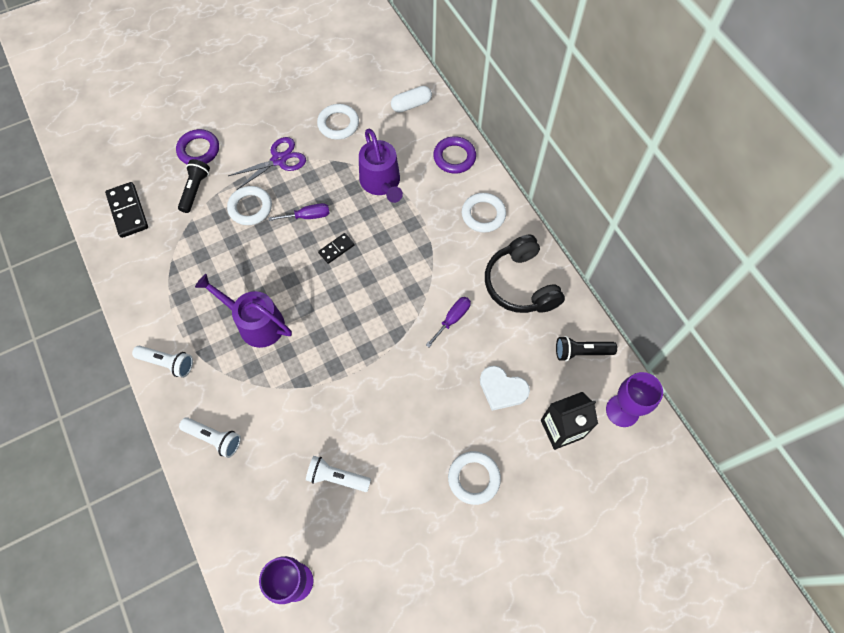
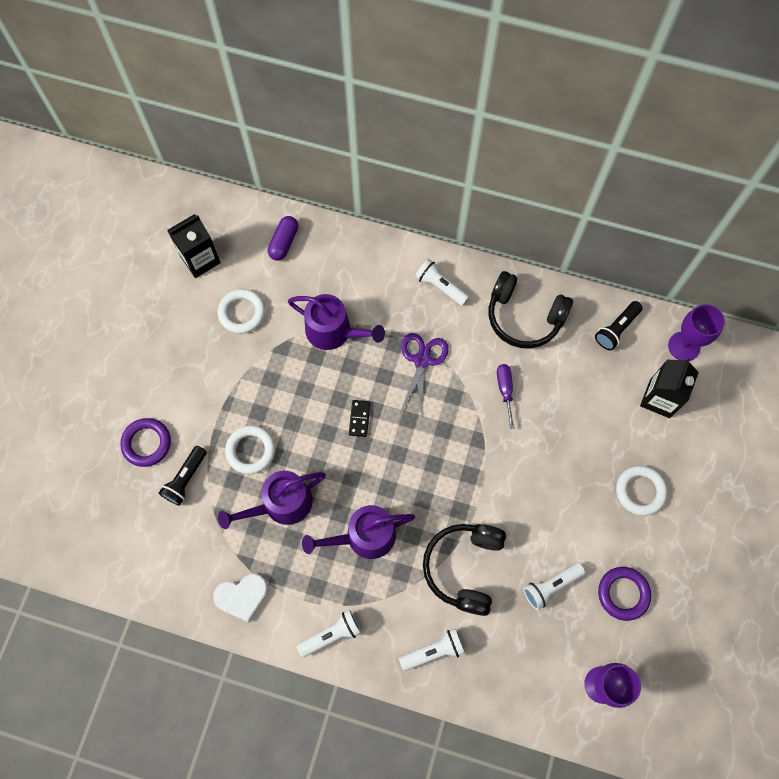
camera: 45 degrees left, 5 degrees up
(128, 211) = (148, 552): black domino -> none
(195, 190) = (185, 479): black flashlight -> black flashlight turned 120 degrees counterclockwise
(231, 255) = (281, 504): none -> purple watering can
(279, 160) = (227, 388): purple scissors -> purple scissors (422, 360)
(294, 405) = (464, 567): none -> black headphones
(308, 216) = (306, 413): purple screwdriver -> none
(349, 74) = (200, 259): none -> black carton
(411, 105) = (284, 242): white capsule -> purple capsule
(454, 157) = (367, 258): purple ring -> purple ring (623, 594)
(483, 214) = (440, 286): white ring -> white flashlight
(502, 389) = (593, 409): white heart -> white heart (242, 596)

